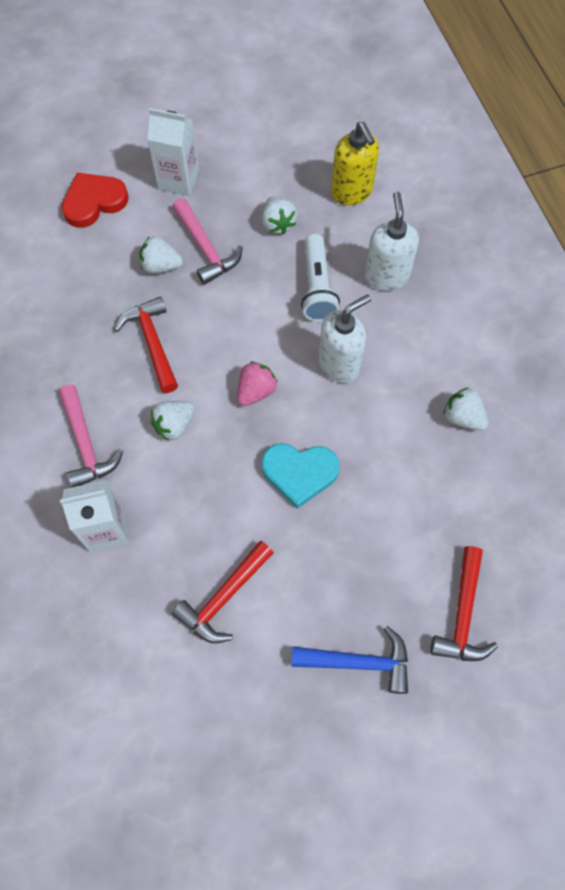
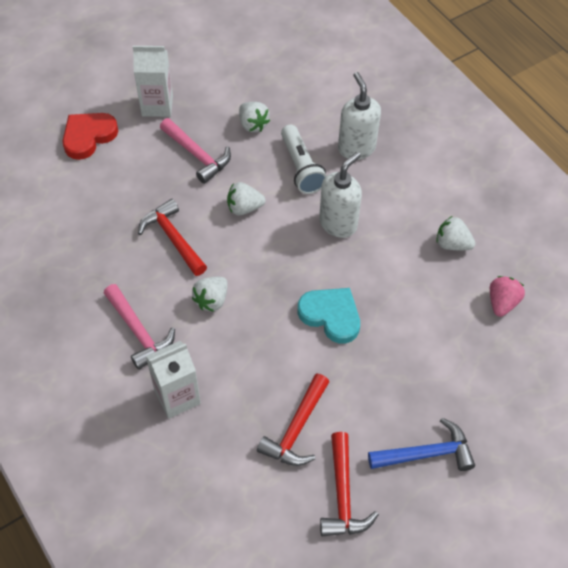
camera: 15 degrees left, 10 degrees down
(161, 266) = (162, 176): white strawberry -> white strawberry (244, 208)
(256, 391) = (274, 259): pink strawberry -> pink strawberry (502, 303)
(299, 473) = (331, 316): turquoise heart -> turquoise heart turned 135 degrees counterclockwise
(352, 192) = (307, 89): yellow soap dispenser -> none
(462, 615) = (500, 396): red hammer -> red hammer (343, 495)

